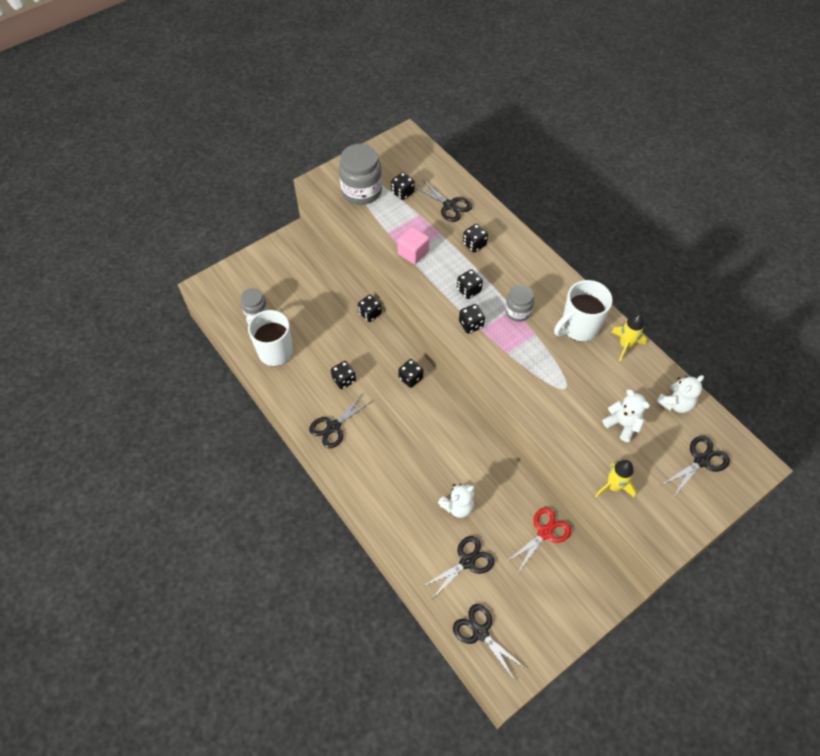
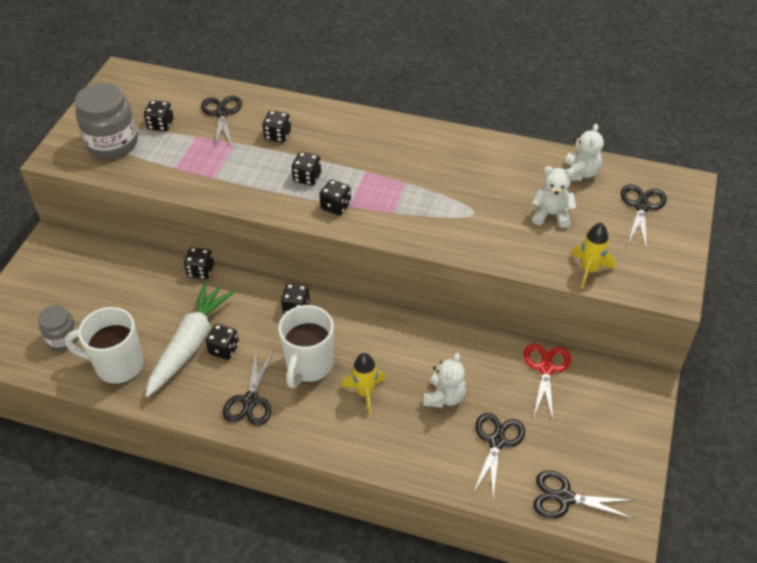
camera: 35 degrees left, 10 degrees down
(326, 363) = (190, 344): none -> white carrot
(413, 253) = (219, 173): pink cube -> none
(449, 205) = (222, 113): black scissors -> black scissors turned 105 degrees counterclockwise
(517, 312) = (372, 172): grey jar -> none
(578, 327) = (441, 156): white mug -> white mug (309, 366)
(625, 345) = (495, 149): yellow rocket -> yellow rocket (365, 393)

